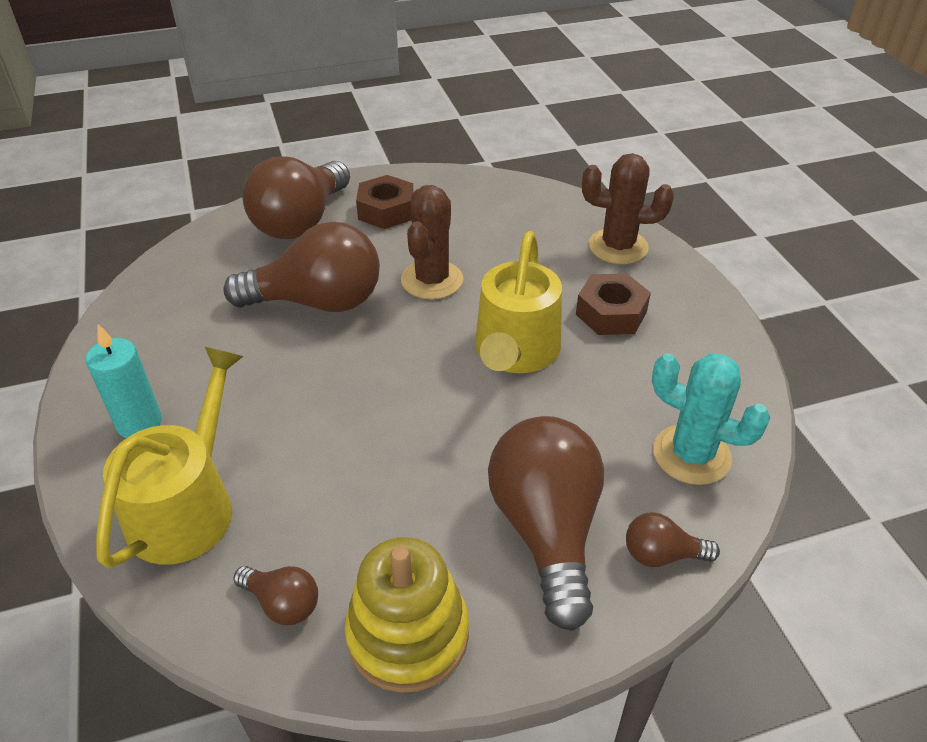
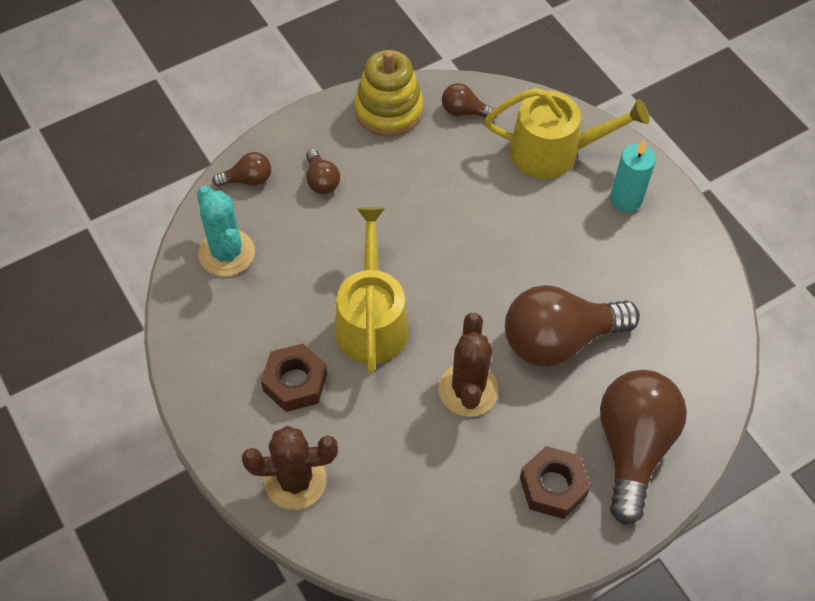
camera: 165 degrees right, 15 degrees up
(187, 506) = (553, 152): yellow watering can -> yellow watering can turned 90 degrees counterclockwise
(546, 530) = (321, 180): brown light bulb -> brown light bulb, size x0.46
(691, 455) = (227, 253): turquoise cactus -> turquoise cactus turned 45 degrees clockwise

